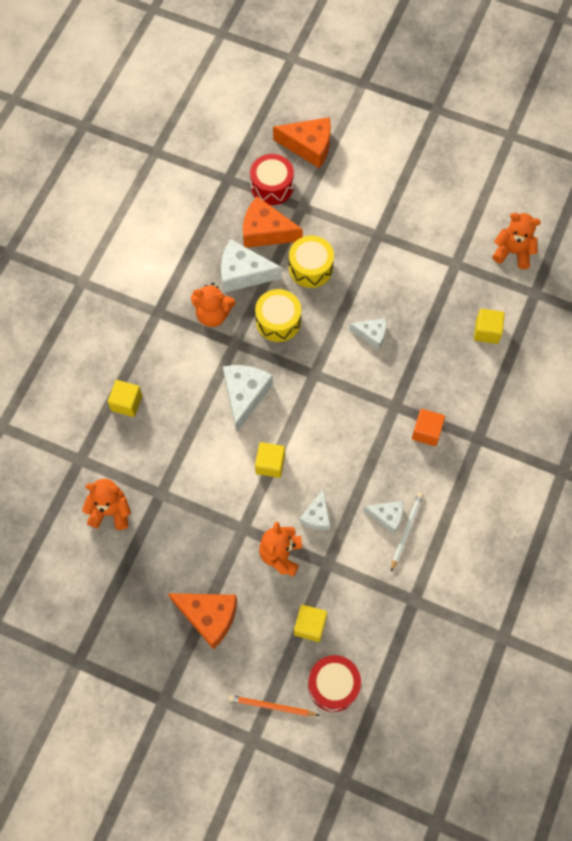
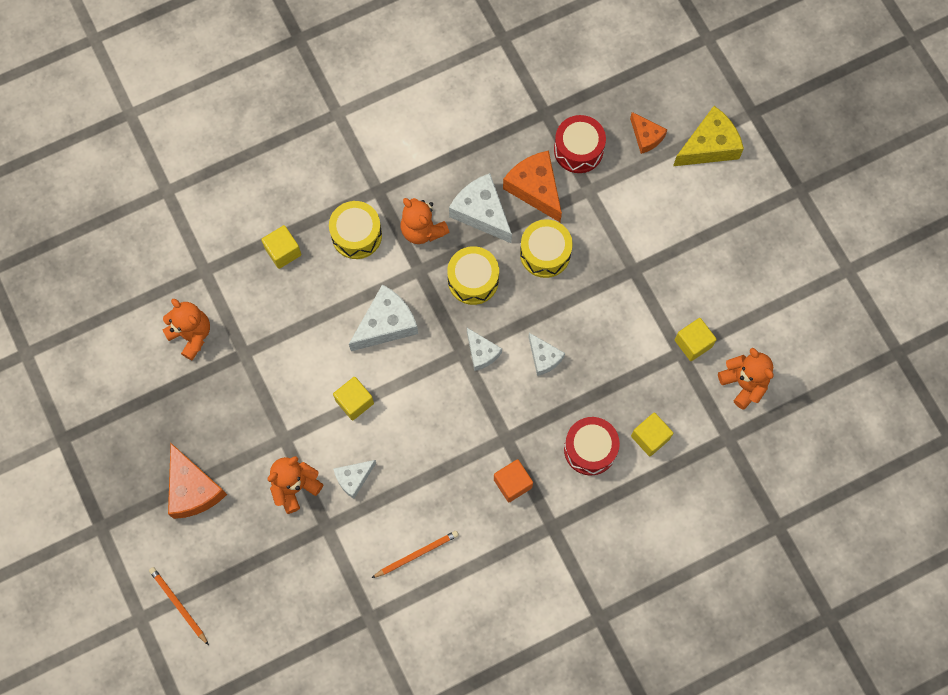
camera: 40 degrees right, 5 degrees up
(170, 352) = (356, 235): none -> yellow drum
(309, 146) = (646, 137): orange cheese -> orange cheese, size x0.60
(310, 626) = (266, 566): yellow cube -> yellow cube (693, 343)
(333, 685) = (241, 630): red drum -> red drum (590, 449)
(354, 123) = (709, 146): none -> yellow cheese
(387, 516) = (411, 528): white cheese -> white cheese (481, 353)
(406, 530) = (417, 554): white pencil -> orange pencil

